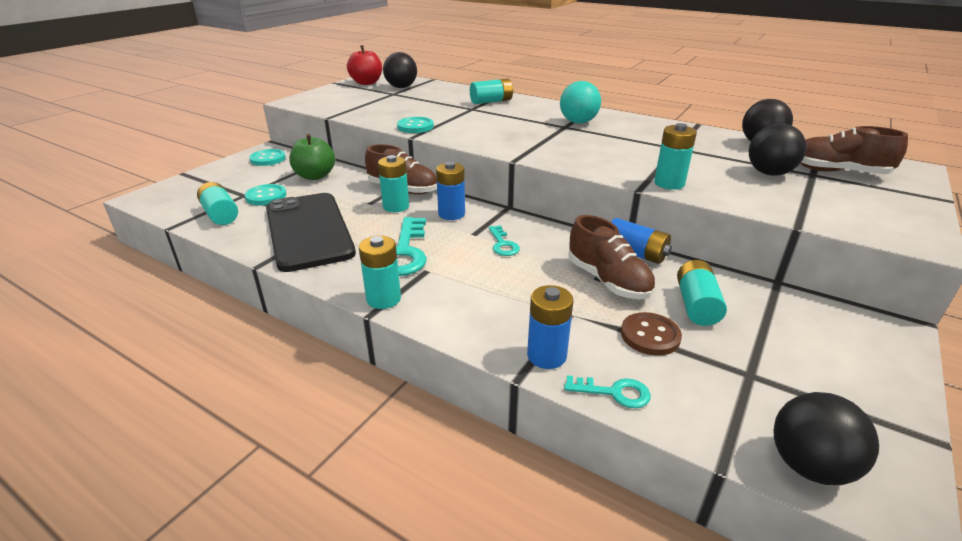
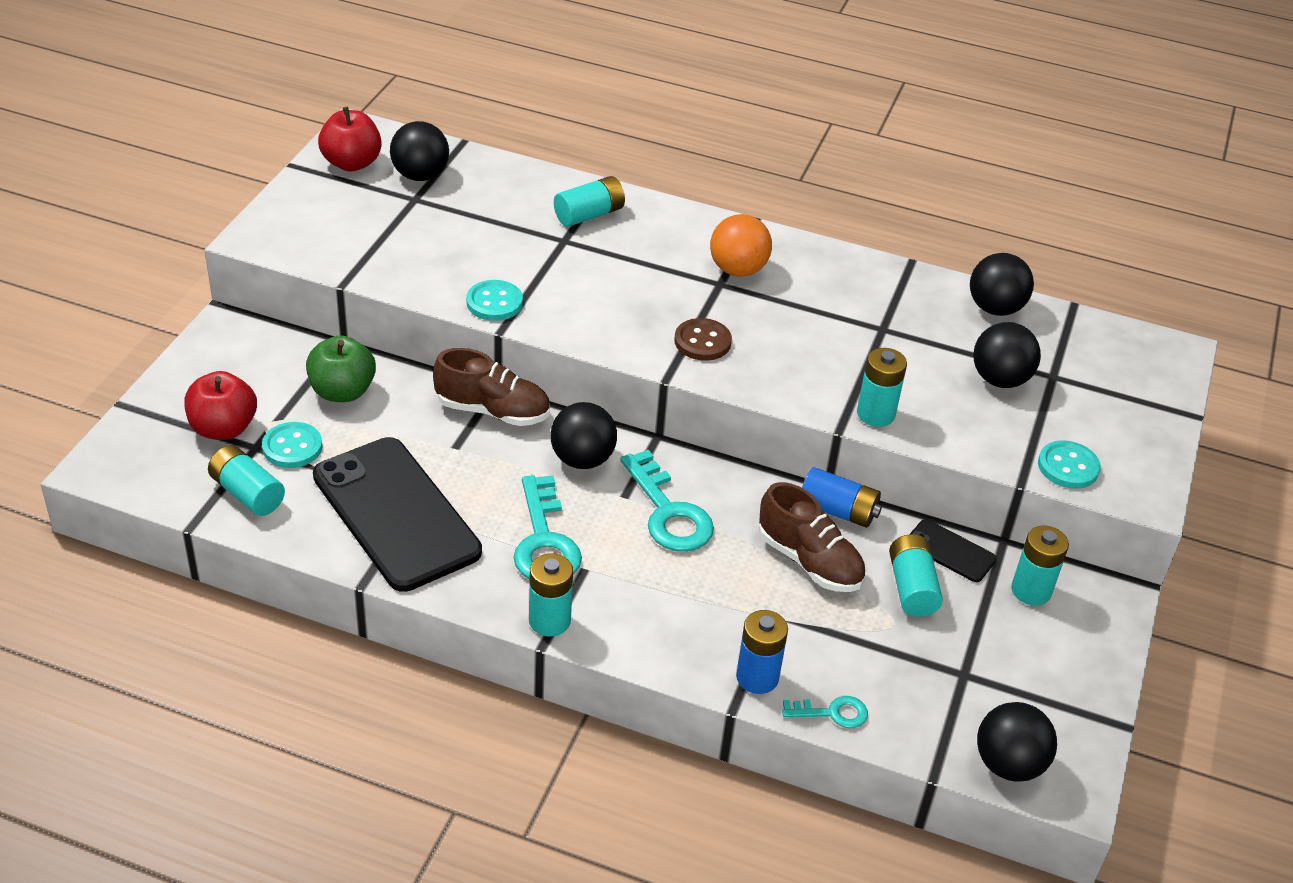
camera: 15 degrees left, 10 degrees up
(231, 186) = (223, 428): none -> red apple
(268, 159) = (240, 354): turquoise button -> turquoise button (1068, 467)
(396, 206) = (497, 451): turquoise battery -> turquoise battery (1031, 591)
(451, 214) = (582, 459): blue battery -> black ball
(503, 244) = (668, 512): turquoise key -> turquoise key, size x1.85
(578, 122) = (737, 270): turquoise ball -> orange ball
(650, 336) = (863, 637): brown button -> brown button (702, 341)
(730, 284) = (950, 551): none -> black phone
(837, 172) = (1083, 369): brown shoe -> none

